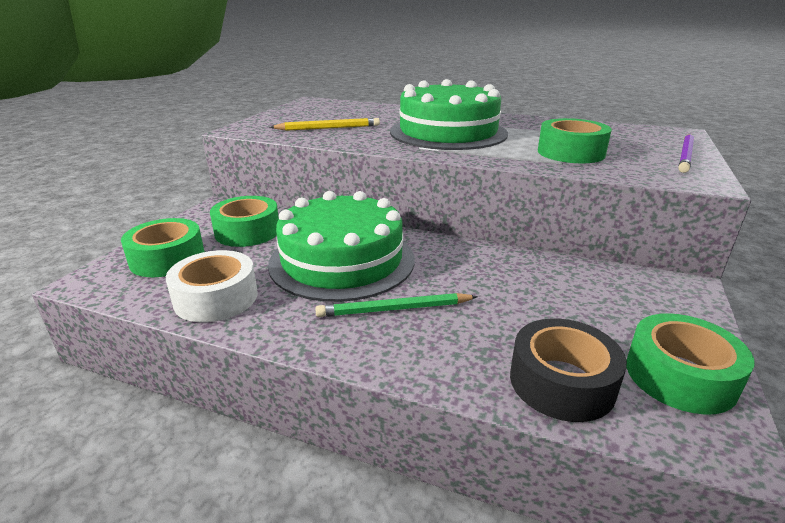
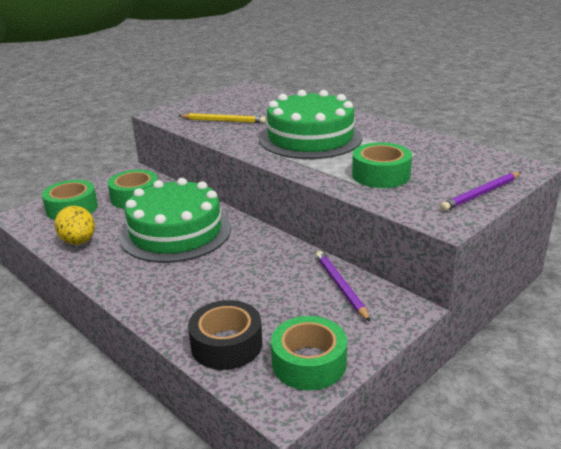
camera: 25 degrees right, 0 degrees up
(216, 298) = (79, 242): white tape -> yellow egg
(394, 309) = (175, 274): green pencil -> none
(596, 280) = (341, 287): none -> purple pencil

